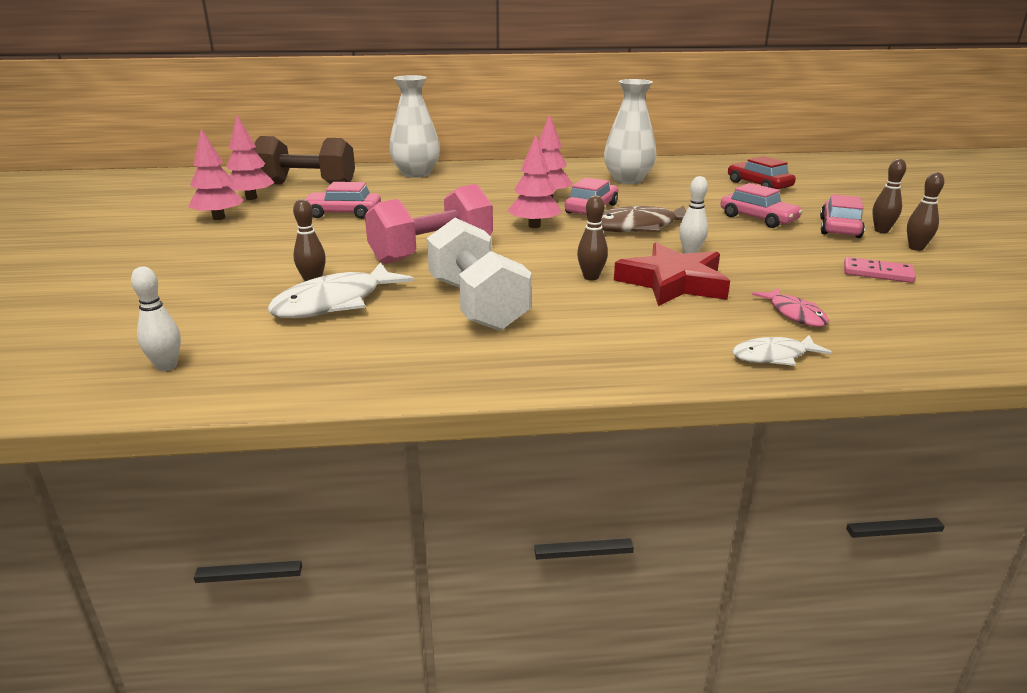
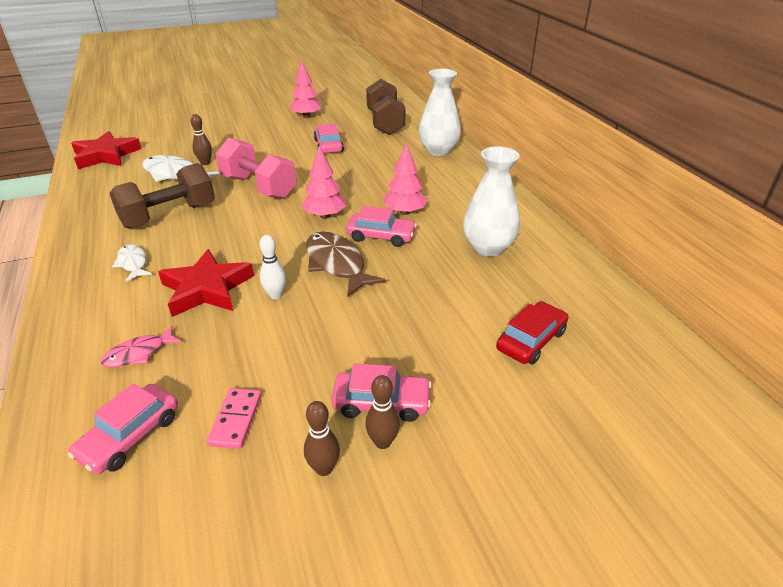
camera: 75 degrees right, 10 degrees up
(166, 366) = (106, 155): white bowling pin -> red star
(251, 198) = (348, 115): pink tree -> none
(477, 304) = (169, 215): white dumbbell -> brown dumbbell
(591, 277) = (216, 251): brown bowling pin -> none
(758, 218) = (392, 337): pink car -> pink car (130, 436)
(773, 356) = (67, 339): white fish -> white fish (133, 263)

